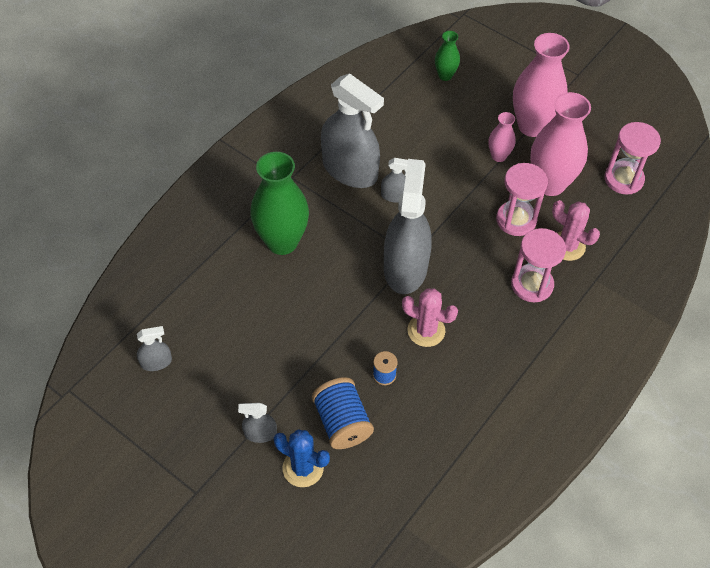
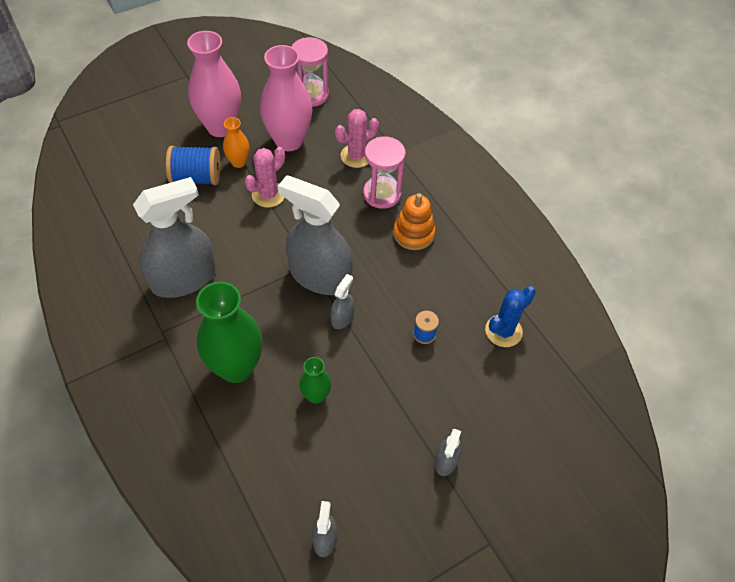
camera: 70 degrees left, 0 degrees up
(303, 468) = (494, 435): blue cactus -> blue cactus (503, 331)
(342, 422) = (459, 385): blue spool -> blue spool (196, 178)
(395, 196) = (236, 254): grey spray bottle -> grey spray bottle (342, 317)
(426, 330) = (393, 285): pink cactus -> pink cactus (268, 195)
(445, 75) = (121, 163): green vase -> green vase (316, 395)
(498, 156) = (238, 162): pink vase -> orange vase
(498, 328) = (413, 233): none -> orange stacking toy
(516, 220) = (312, 178): pink hourglass -> none

